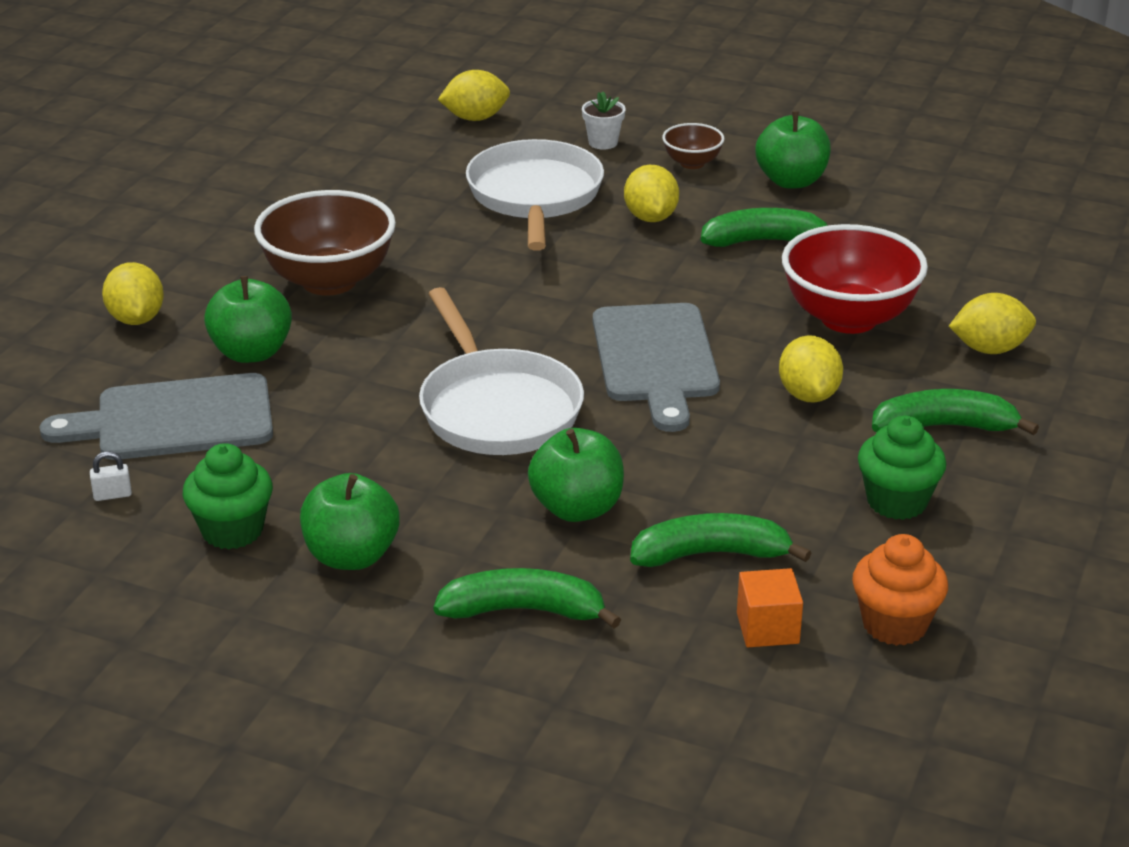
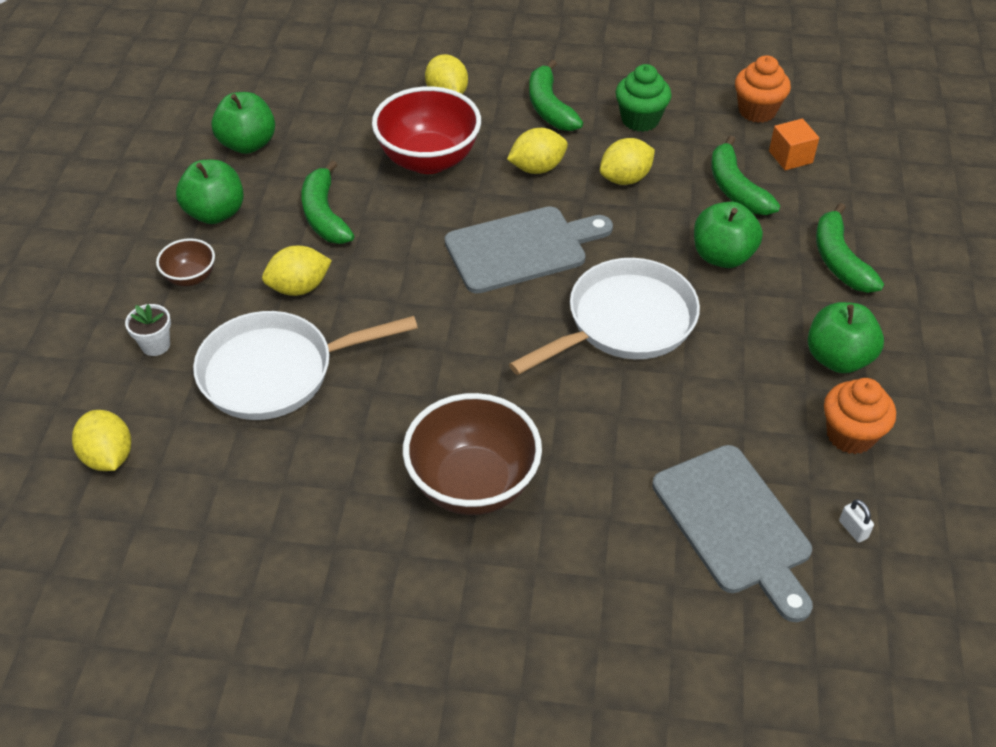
camera: 105 degrees left, 15 degrees up
(136, 319) = (593, 620): yellow lemon -> yellow lemon (625, 179)
(232, 530) = (850, 435): green cupcake -> orange cupcake
(251, 352) = (613, 504): green apple -> green apple (248, 144)

